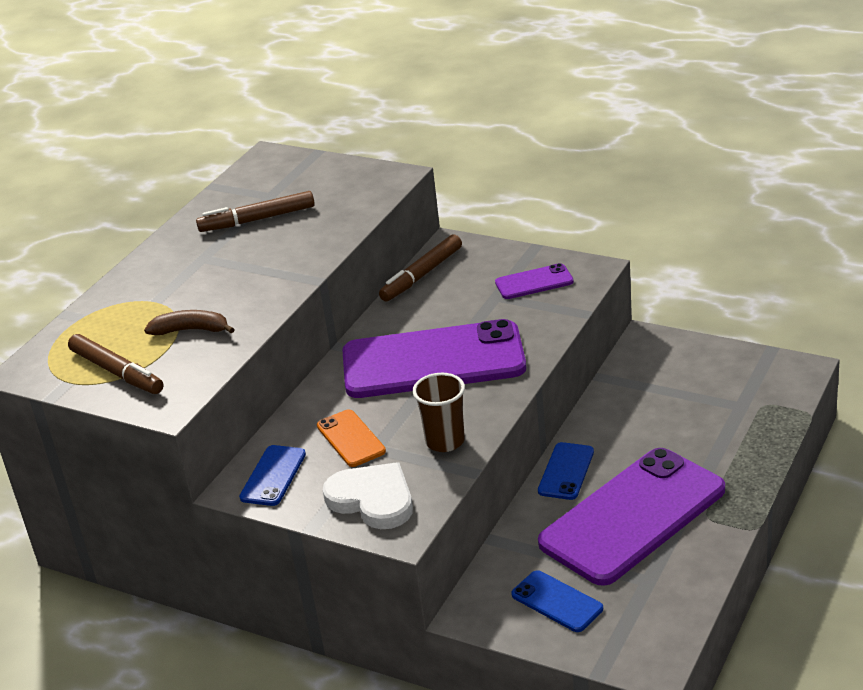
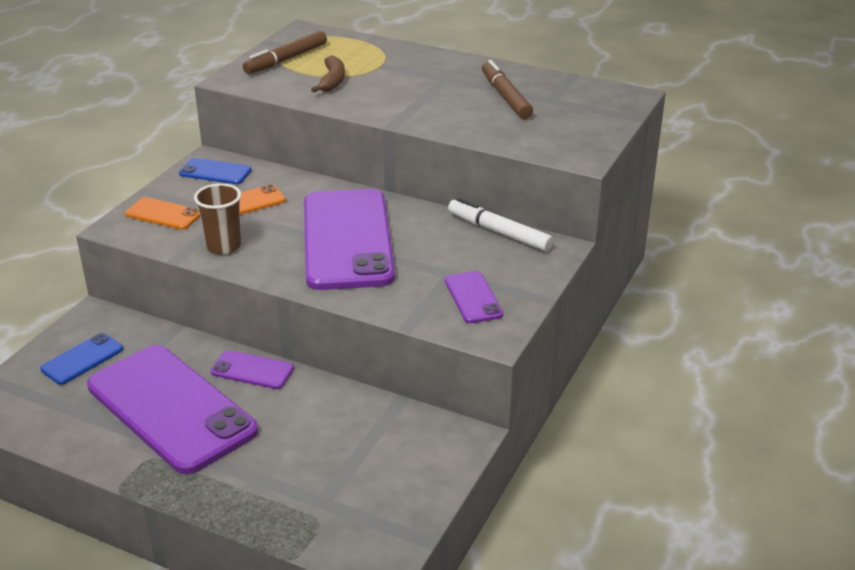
camera: 85 degrees right, 0 degrees up
(372, 499) = (163, 214): white heart -> orange phone
(422, 275) = (499, 232): brown marker -> white marker
(566, 471) = (252, 370): blue phone -> purple phone

